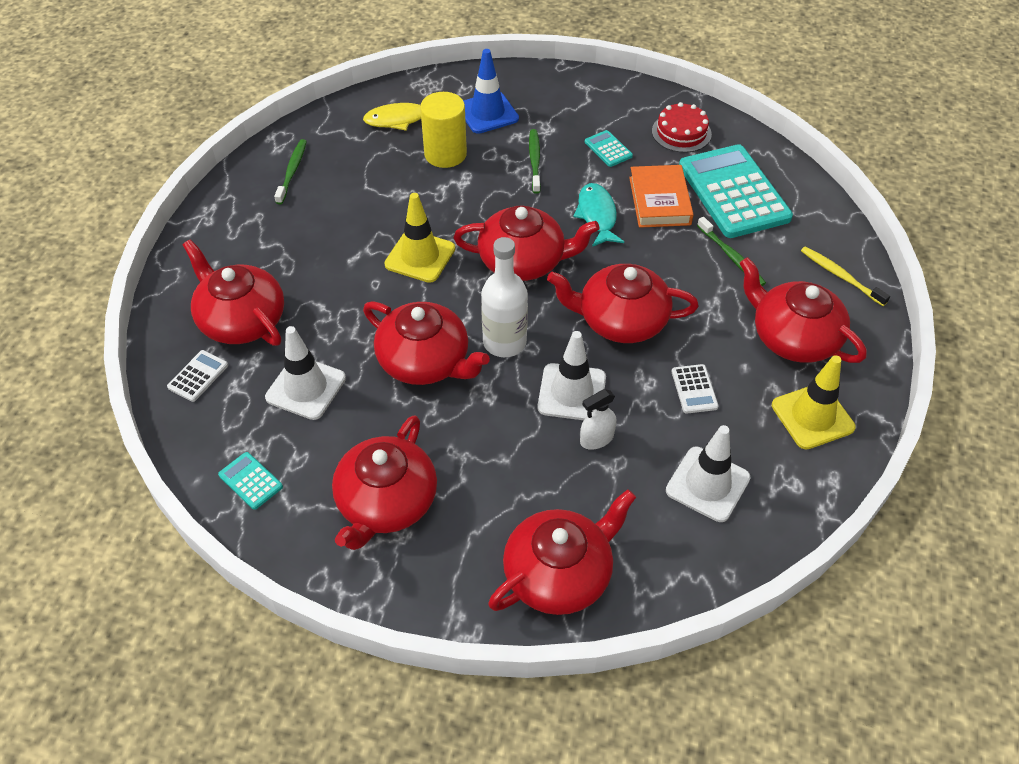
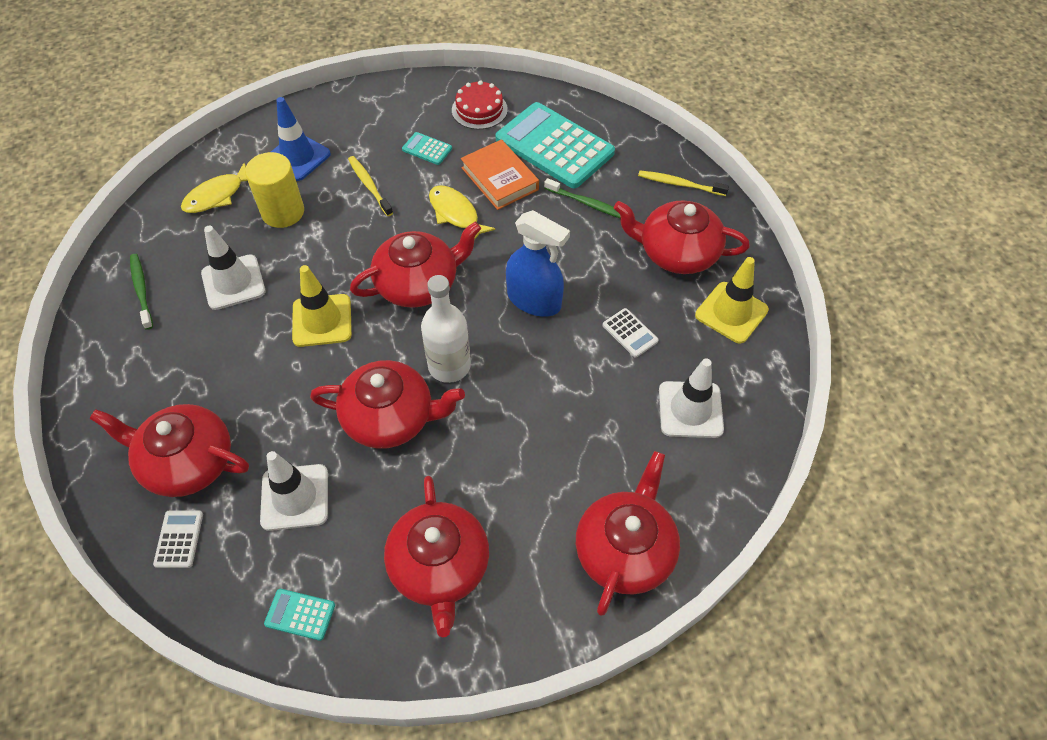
camera: 30 degrees left, 5 degrees up
(534, 160) = (369, 185): green toothbrush -> yellow toothbrush
(572, 392) = (535, 384): white traffic cone -> white traffic cone (233, 282)
(596, 439) = (580, 415): white spray bottle -> none
(597, 215) = (455, 214): turquoise fish -> yellow fish
(620, 320) = (534, 300): red teapot -> blue spray bottle

